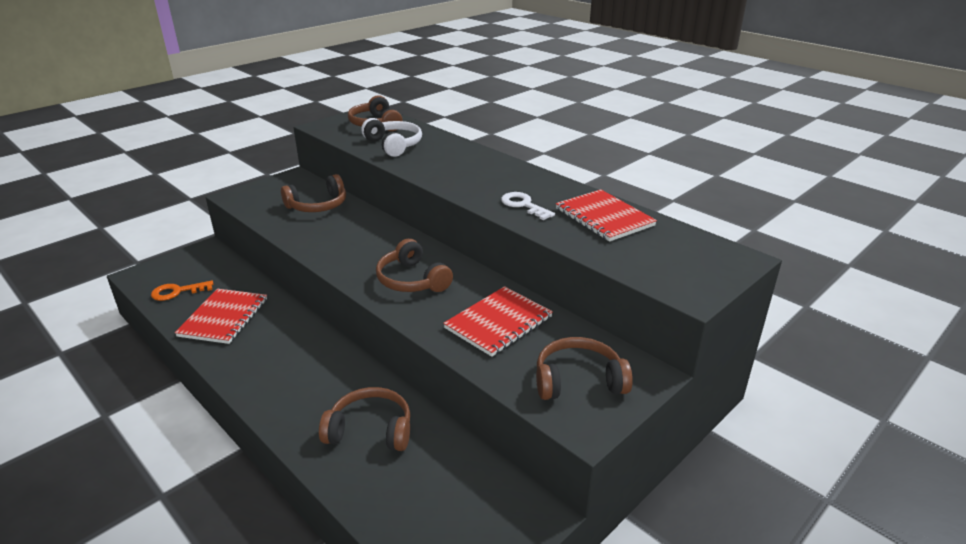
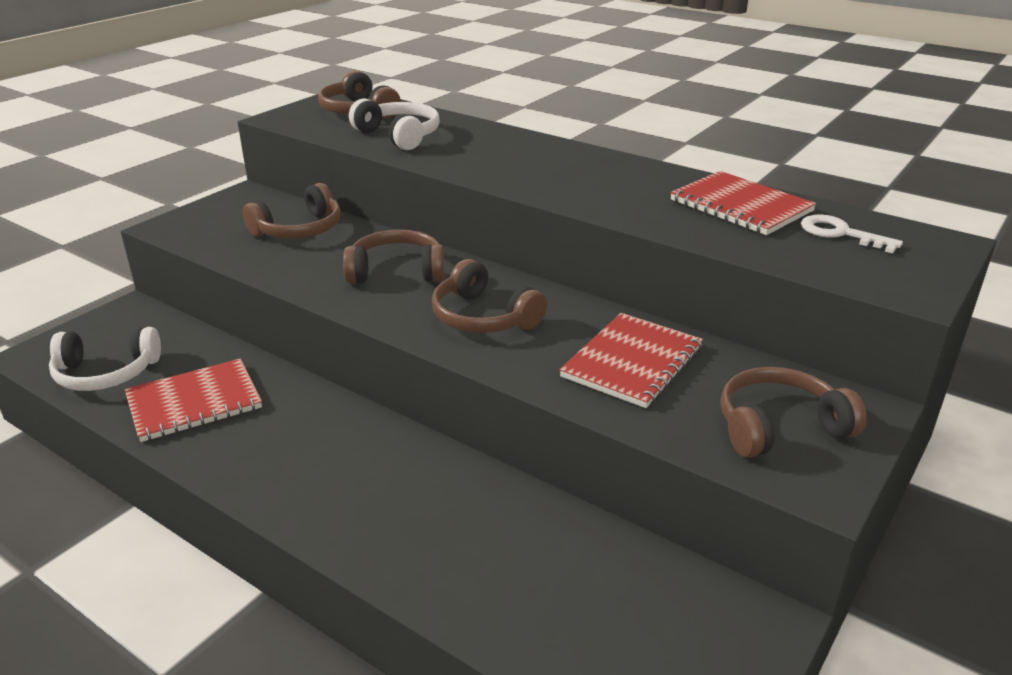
camera: 10 degrees left, 0 degrees up
(177, 292) = (106, 373): orange key -> white headphones
(224, 317) = (194, 402): red notebook -> red notebook turned 60 degrees clockwise
(370, 430) = (480, 536): brown headphones -> brown headphones (396, 272)
(523, 205) = (623, 199): white key -> white key (840, 233)

